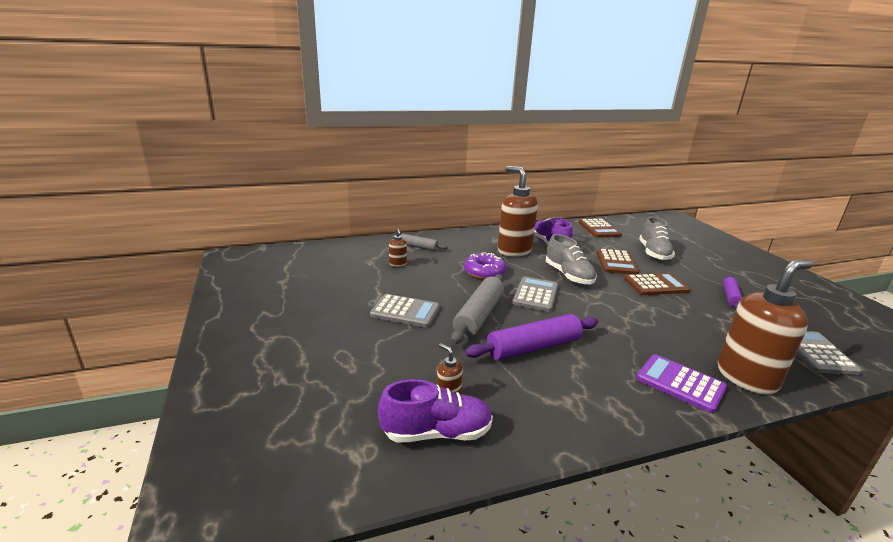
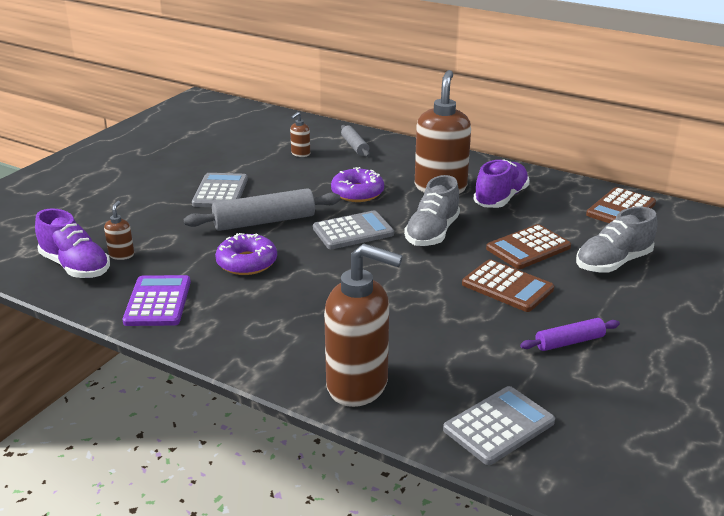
camera: 50 degrees right, 5 degrees up
(405, 311) = (220, 192): grey calculator -> grey calculator turned 150 degrees counterclockwise
(533, 347) = (247, 262): purple rolling pin -> purple donut
(680, 383) = (289, 349): purple calculator -> purple calculator (158, 302)

